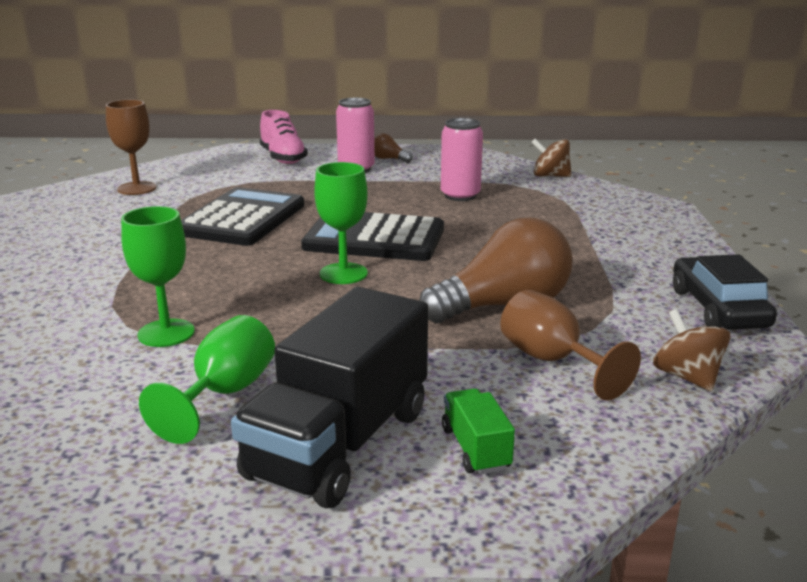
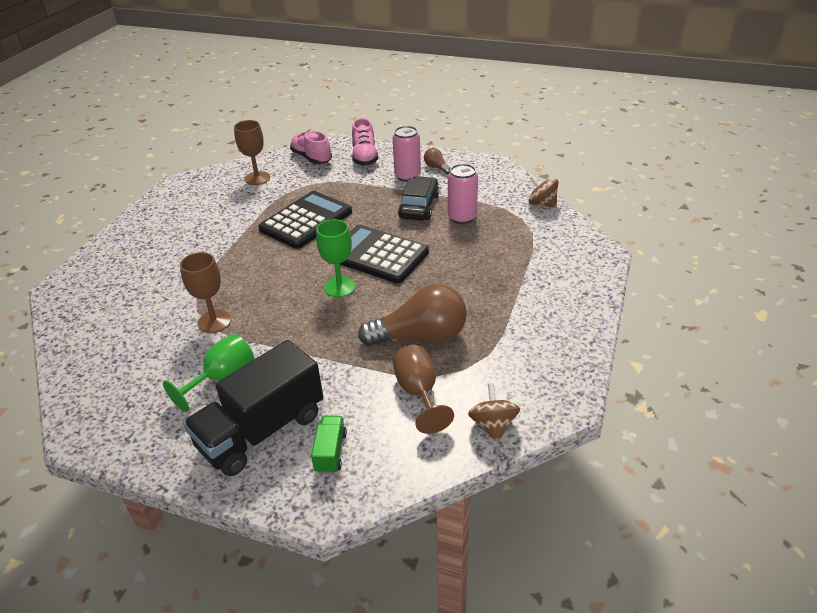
camera: 20 degrees right, 15 degrees up
(166, 333) = (214, 321): green goblet -> brown goblet
(207, 165) = (311, 158): none -> pink shoe
(718, 308) = (561, 368): black car -> black car (419, 206)

